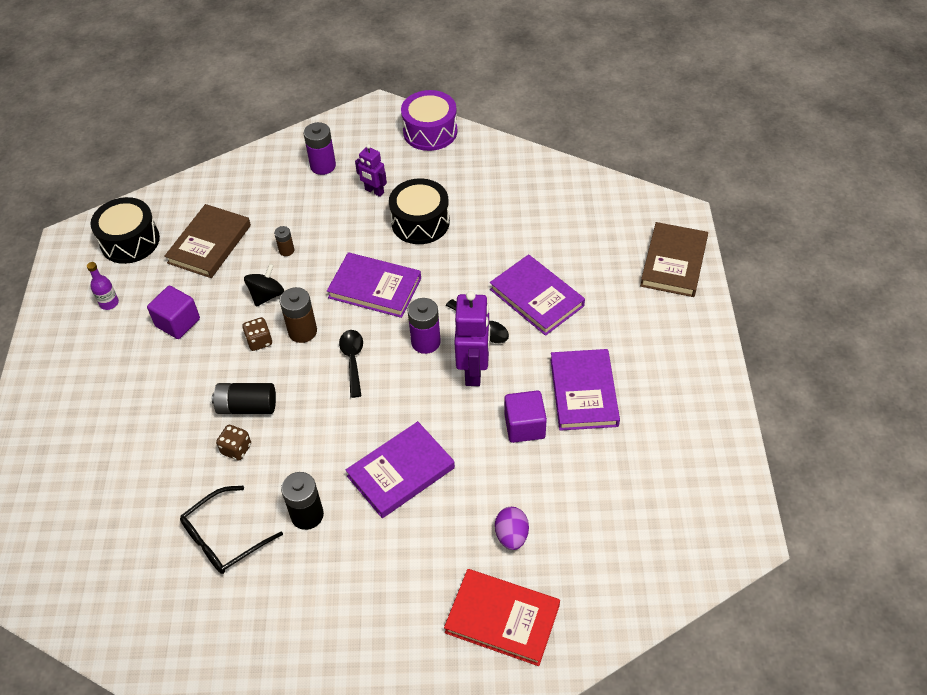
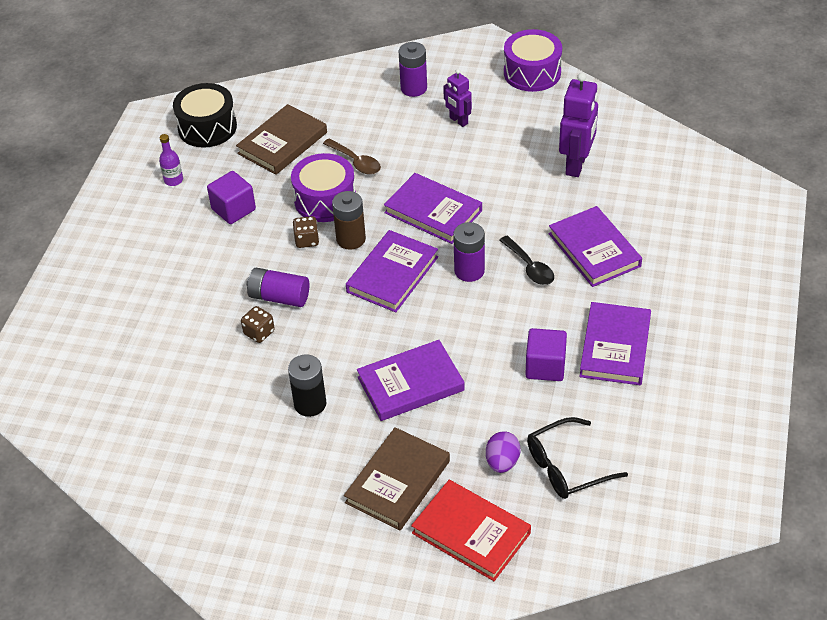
camera: 15 degrees right, 5 degrees down
(224, 538) = (227, 408): black glasses -> black glasses (567, 467)
(247, 406) = (279, 297): black battery -> purple battery
(267, 295) = (325, 200): black spinning top -> purple drum
(286, 250) = (355, 162): brown battery -> brown spoon
(353, 360) = (392, 274): black spoon -> purple book
(420, 222) = (496, 158): black drum -> none
(474, 371) = (510, 306): purple robot -> purple robot (576, 165)
(673, 262) = (749, 242): brown book -> brown book (397, 482)

